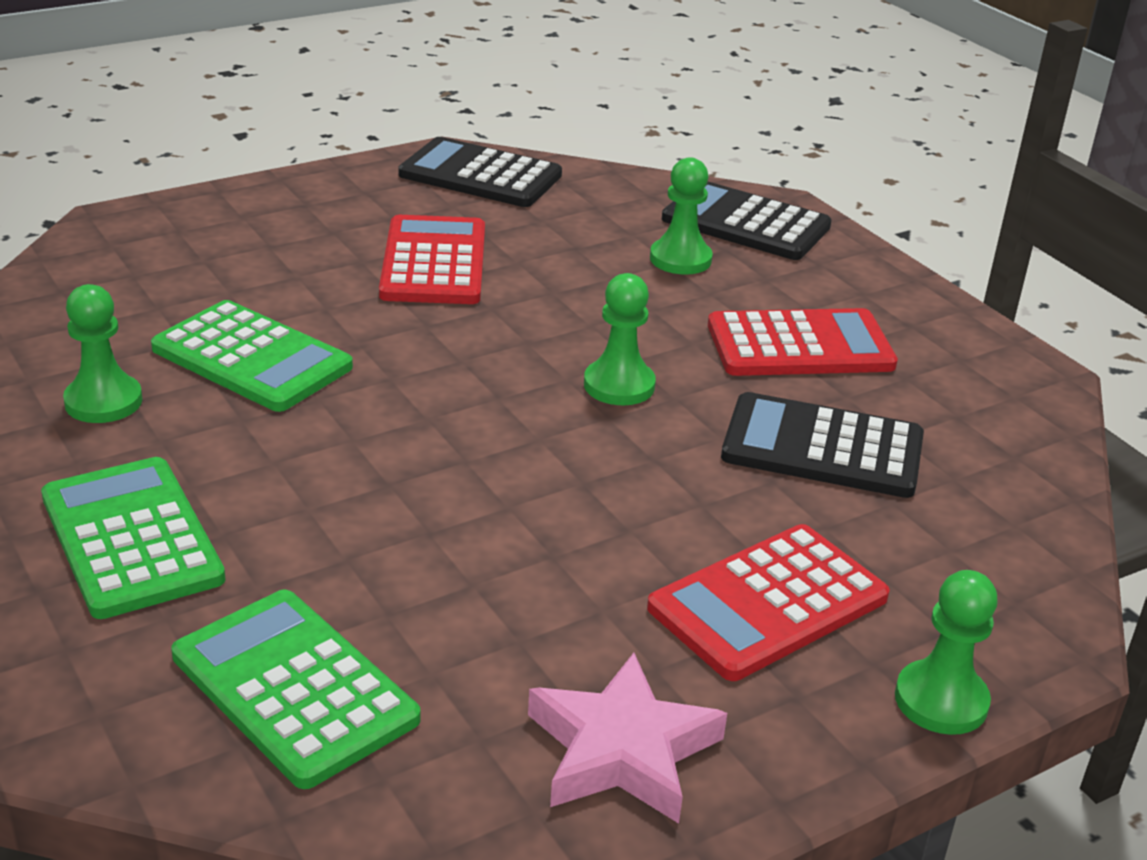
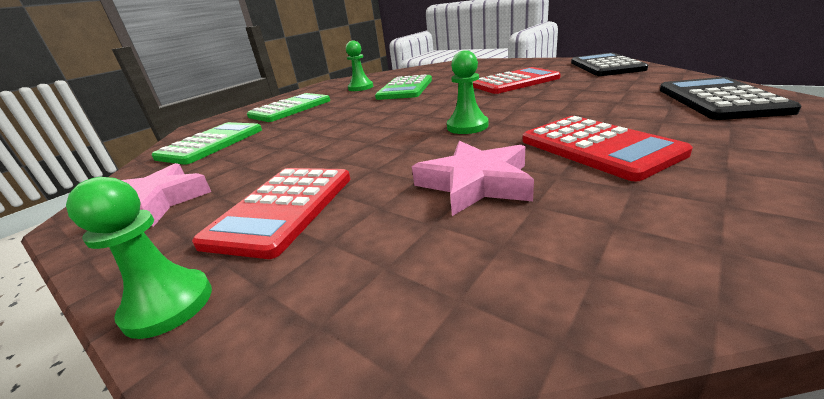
camera: 75 degrees right, 5 degrees down
(680, 259) = (627, 102): green pawn -> none
(768, 603) = (282, 209): red calculator -> red calculator turned 105 degrees counterclockwise
(822, 448) = (475, 183): black calculator -> pink star

